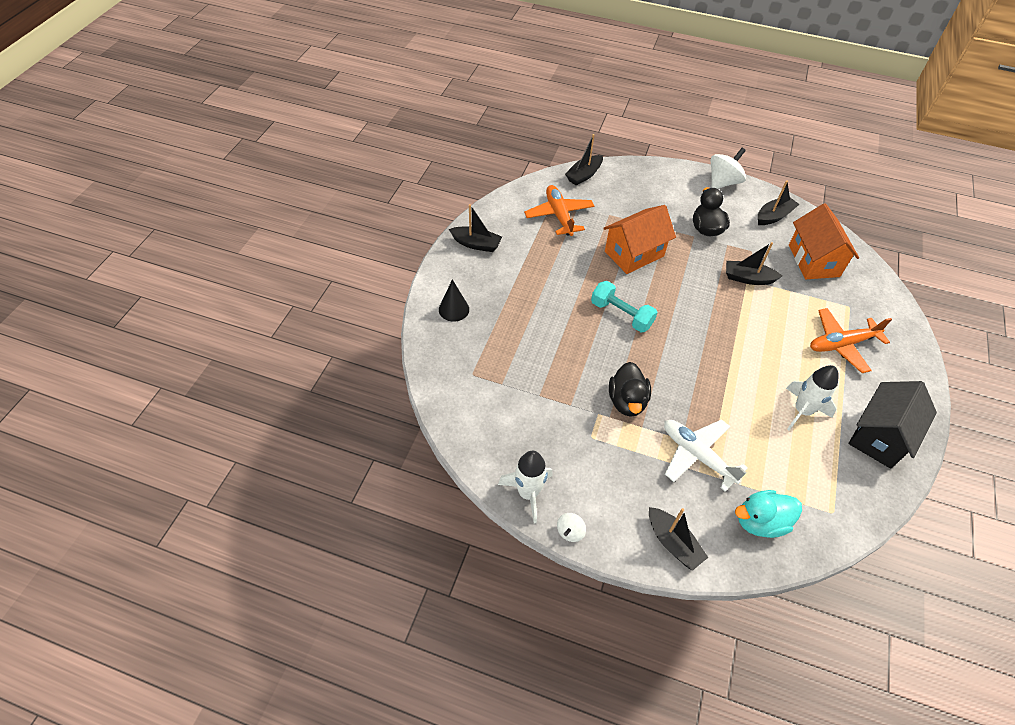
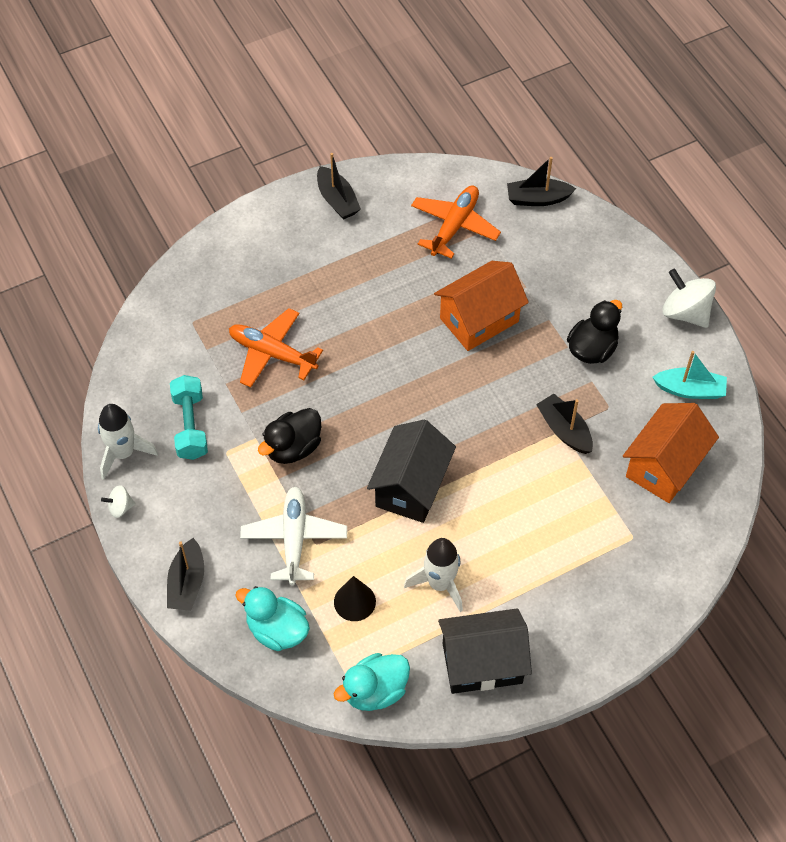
camera: 45 degrees right, 5 degrees up
(454, 309) = (243, 251): black cone -> black cone (354, 601)
(621, 314) = (388, 369): turquoise dumbbell -> turquoise dumbbell (190, 426)
(634, 254) = (479, 320): orange house -> orange house turned 45 degrees counterclockwise
(717, 369) = (411, 487): none -> black house
(723, 182) = (685, 312): white spinning top -> white spinning top turned 135 degrees counterclockwise
(774, 216) = (690, 390): black boat -> turquoise boat
(841, 344) = (569, 563): orange plane -> orange plane (272, 353)
(856, 506) = (375, 691): none -> turquoise duck

